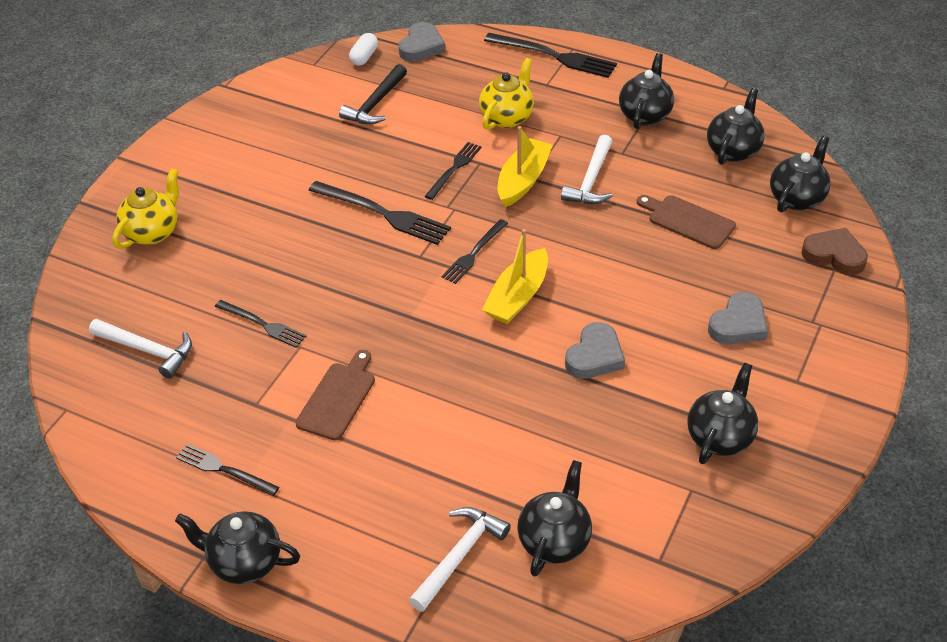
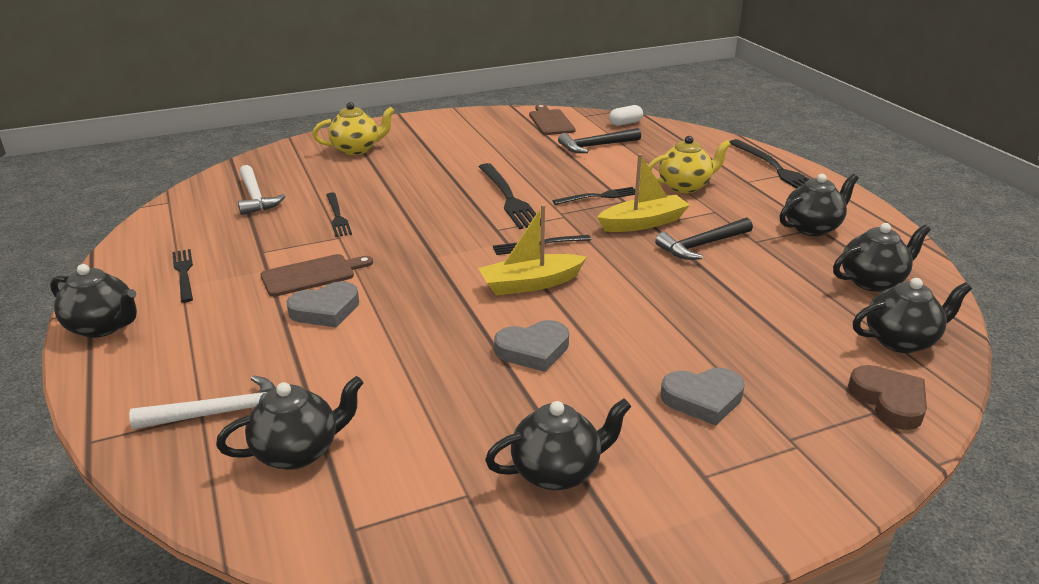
camera: 40 degrees right, 15 degrees down
(244, 562) = (103, 327): black teapot -> black teapot turned 150 degrees clockwise
(421, 46) = (675, 131): grey heart -> grey heart (325, 310)
(591, 180) = (702, 245): white hammer -> black hammer
(688, 221) = (756, 306): brown cutting board -> brown cutting board (551, 121)

